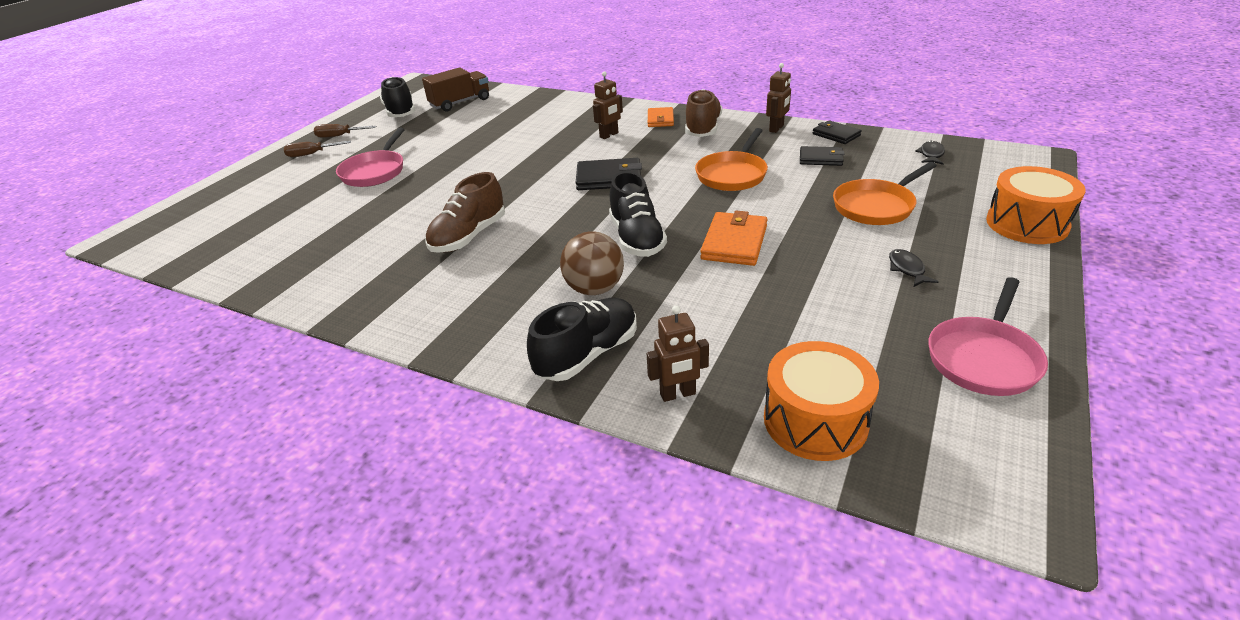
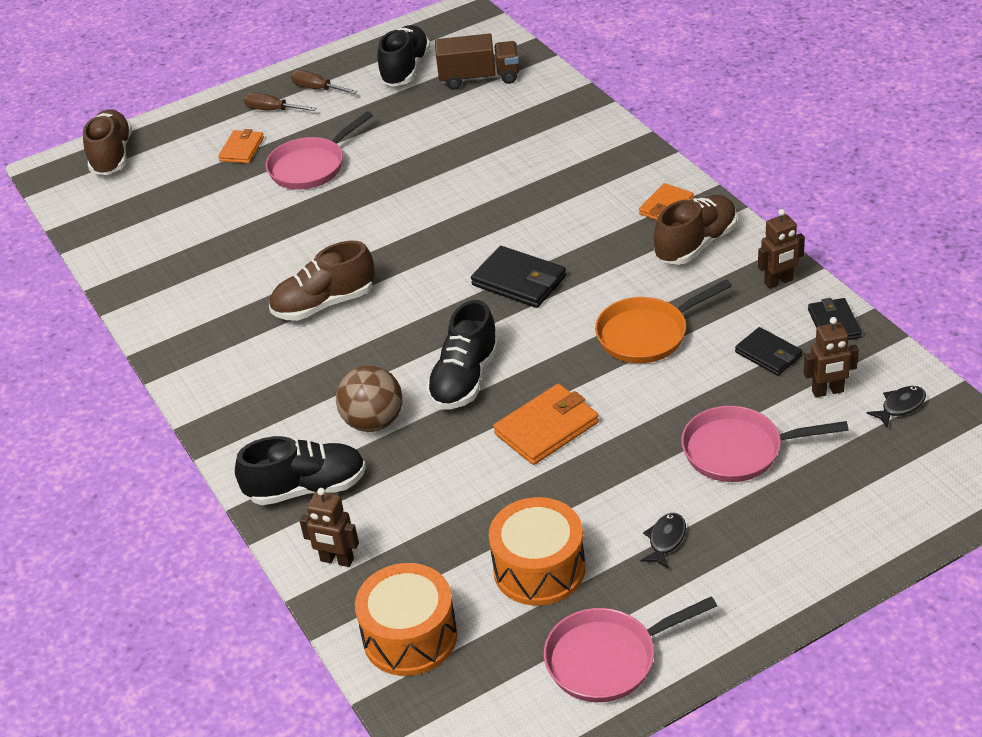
camera: 35 degrees right, 5 degrees up
(179, 214) = (112, 156): none -> brown shoe
(304, 179) = (242, 149): none -> orange wallet
(609, 135) = (584, 210): brown robot -> brown robot (827, 391)
(876, 206) = (738, 450): orange pan -> pink pan
(1027, 224) = (861, 549): orange drum -> orange drum (539, 569)

